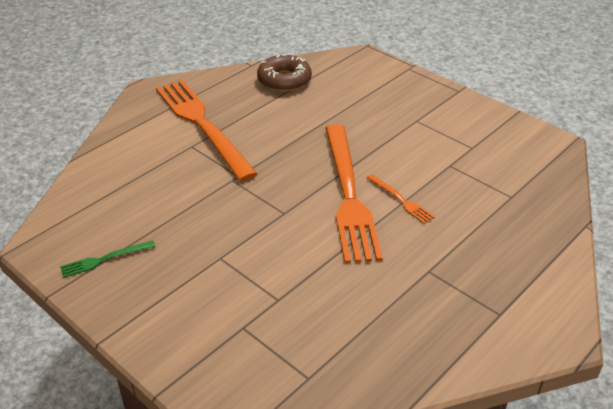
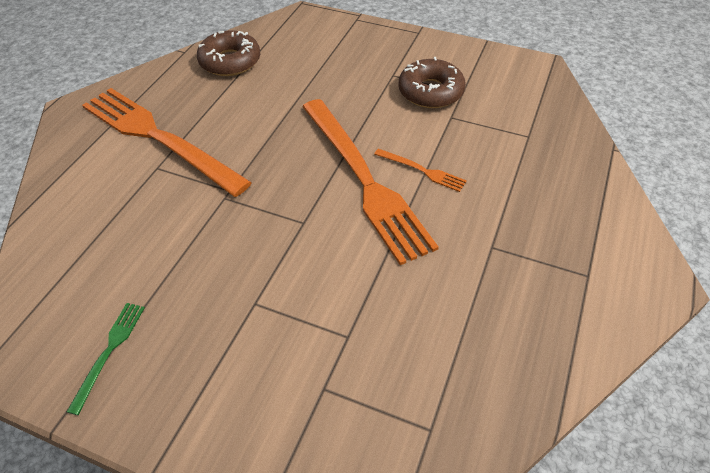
camera: 20 degrees left, 10 degrees up
(105, 259) = (109, 351): green fork -> green fork turned 150 degrees clockwise
(442, 141) = (430, 92): none -> brown donut

